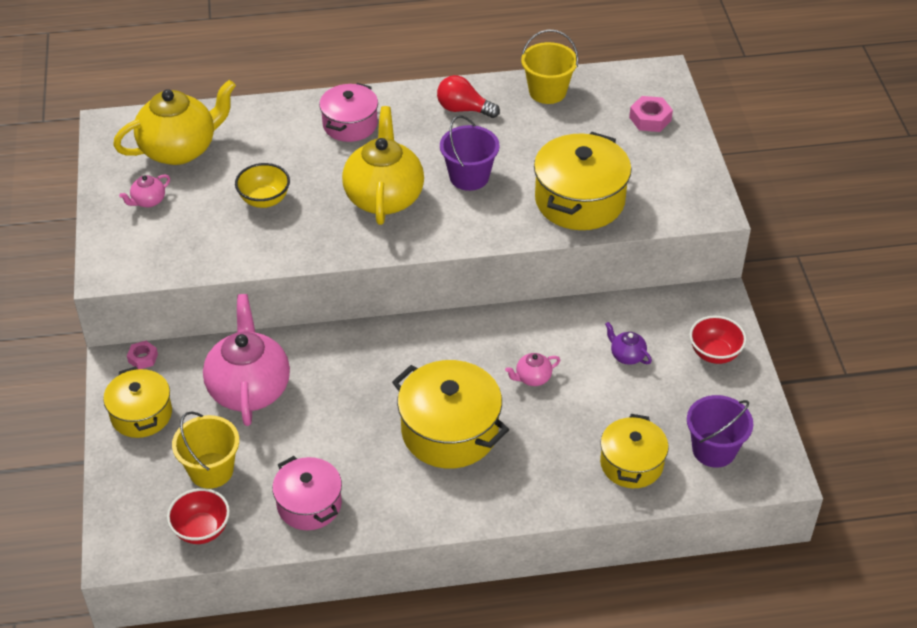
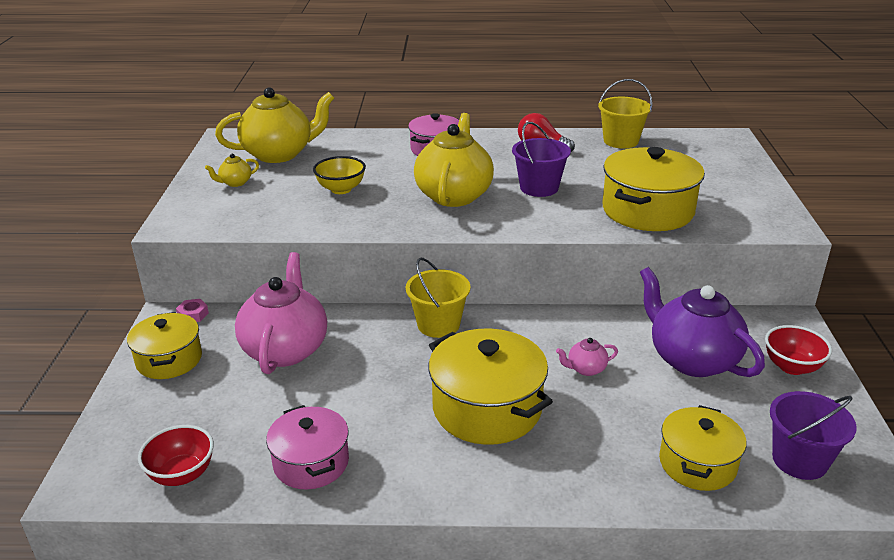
camera: 10 degrees right, 15 degrees down
(148, 201) = (235, 183): pink teapot -> yellow teapot
(211, 470) = (217, 417): yellow bucket -> yellow bucket (438, 325)
(627, 355) = (692, 359): purple teapot -> purple teapot, size x2.35
(650, 119) = (719, 163): pink nut -> none

